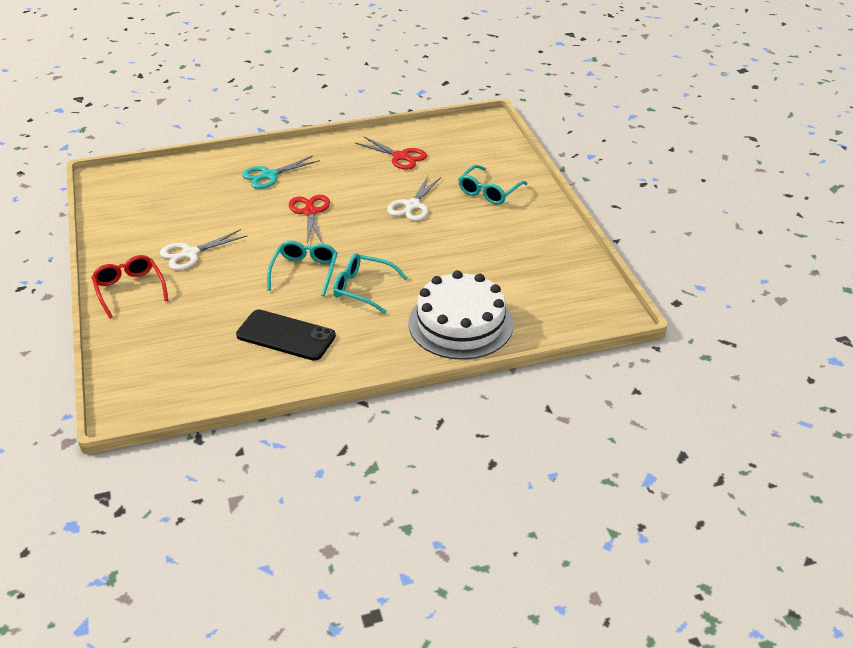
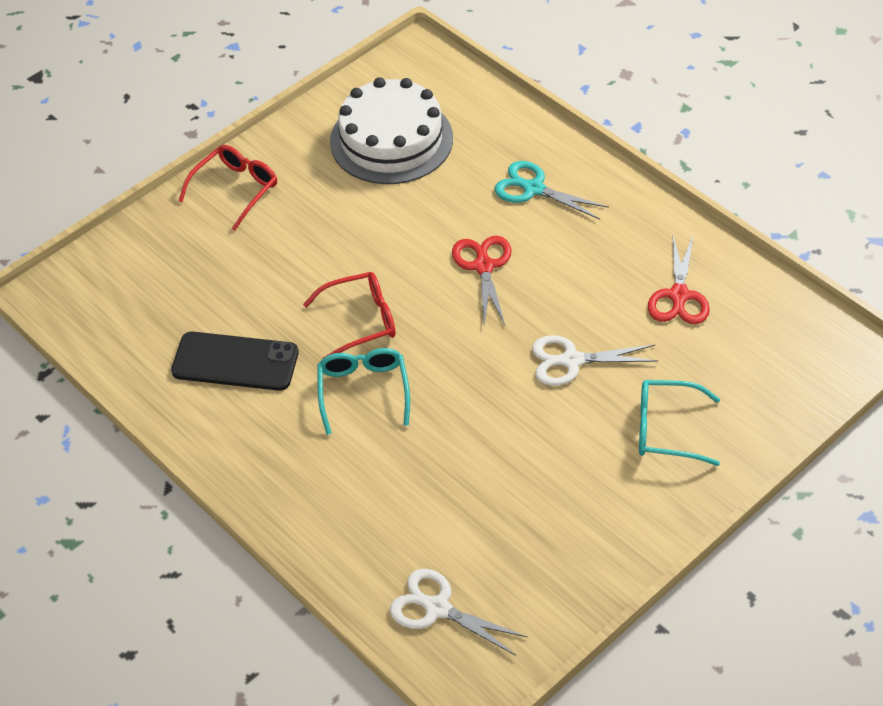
camera: 65 degrees right, 10 degrees up
(190, 253) = (329, 203): white scissors -> white scissors (437, 608)
(286, 336) = (235, 362): black phone -> black phone turned 75 degrees counterclockwise
(305, 271) = (361, 321): turquoise glasses -> red glasses
(310, 212) = (483, 266): red scissors -> red scissors turned 60 degrees counterclockwise
(460, 323) = (354, 519): white cake -> white cake (391, 140)

